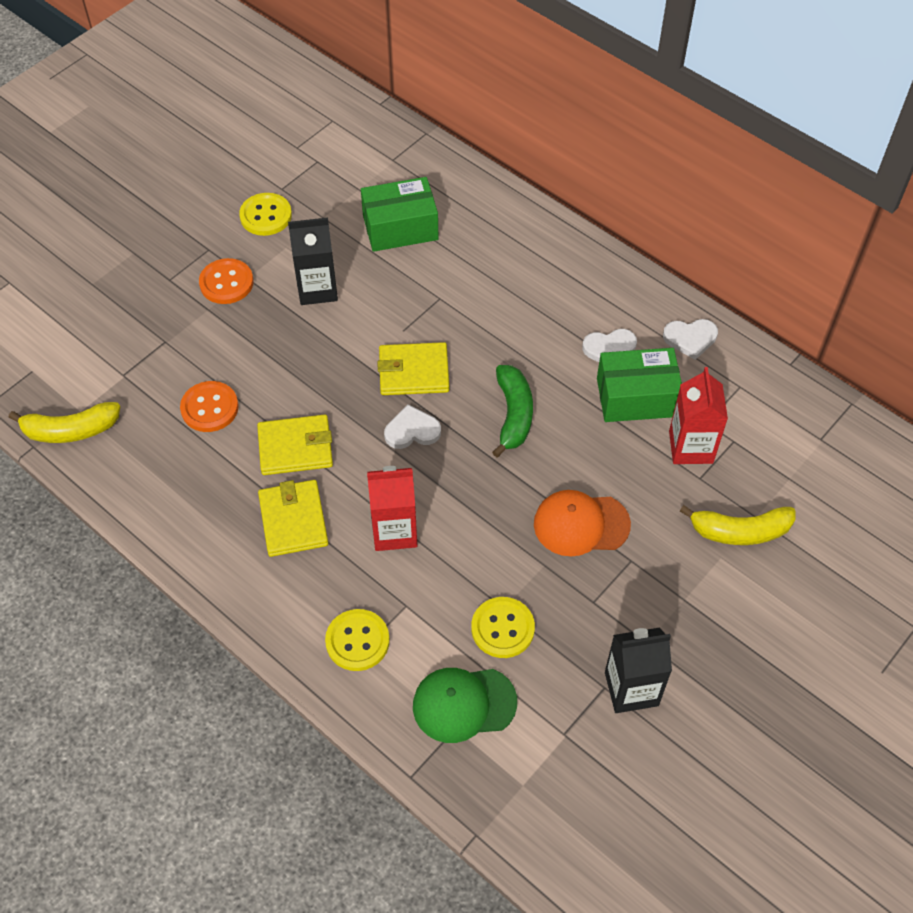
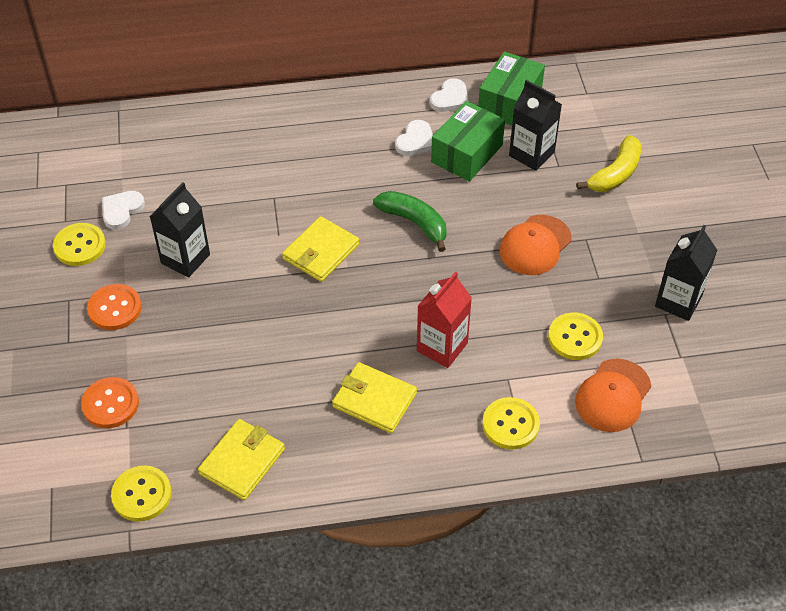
camera: 50 degrees left, 5 degrees down
(70, 430) = (142, 494): yellow banana -> yellow button
(209, 408) = (220, 390): orange button -> orange button (110, 404)
(295, 447) = (312, 360): yellow wallet -> yellow wallet (242, 461)
(400, 227) = (186, 178): green box -> green box (510, 102)
(412, 430) = (369, 284): white heart -> white heart (121, 210)
(464, 704) = (613, 396): green cap -> orange cap
(690, 447) = (531, 154): red carton -> black carton

